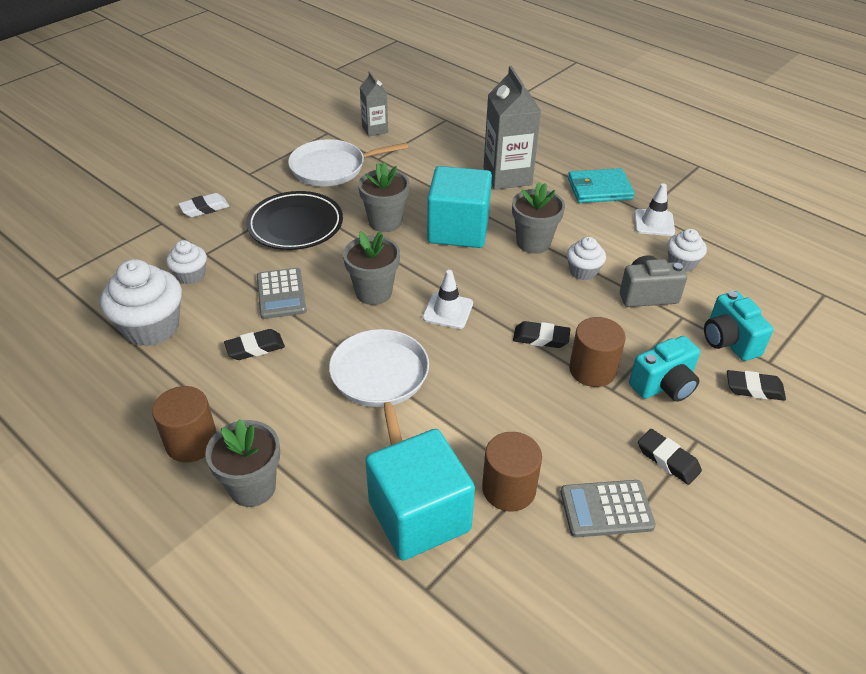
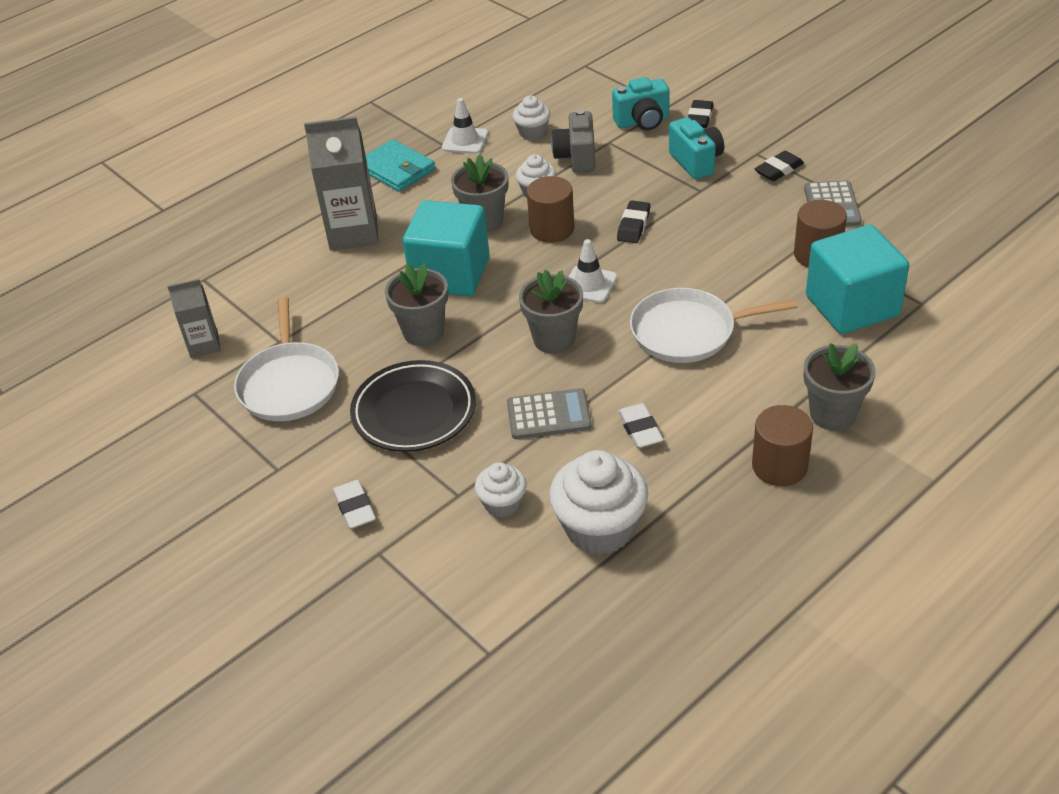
camera: 80 degrees left, 0 degrees up
(255, 348) = (640, 429): black eraser -> white eraser
(592, 370) = (677, 199): brown cylinder -> brown cylinder (552, 229)
(599, 189) = (396, 169): turquoise wallet -> turquoise wallet turned 45 degrees counterclockwise

